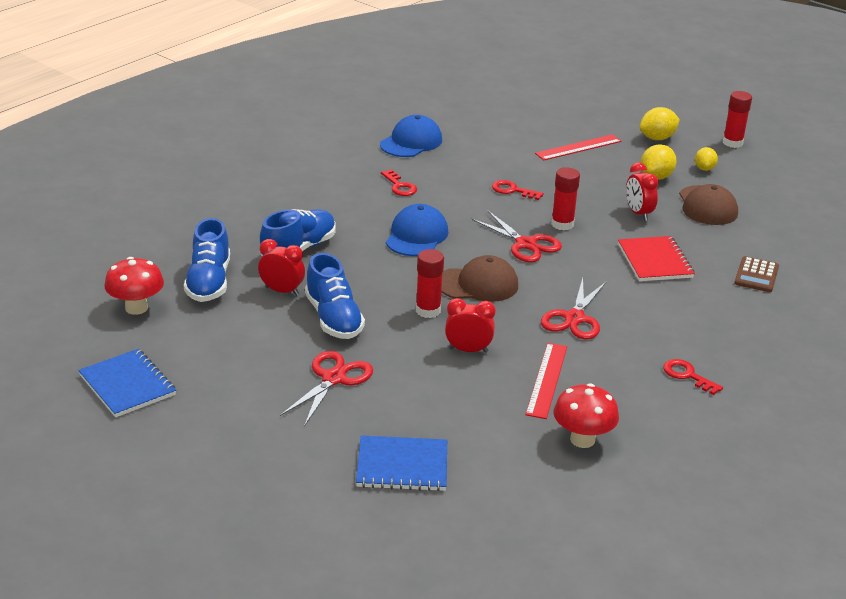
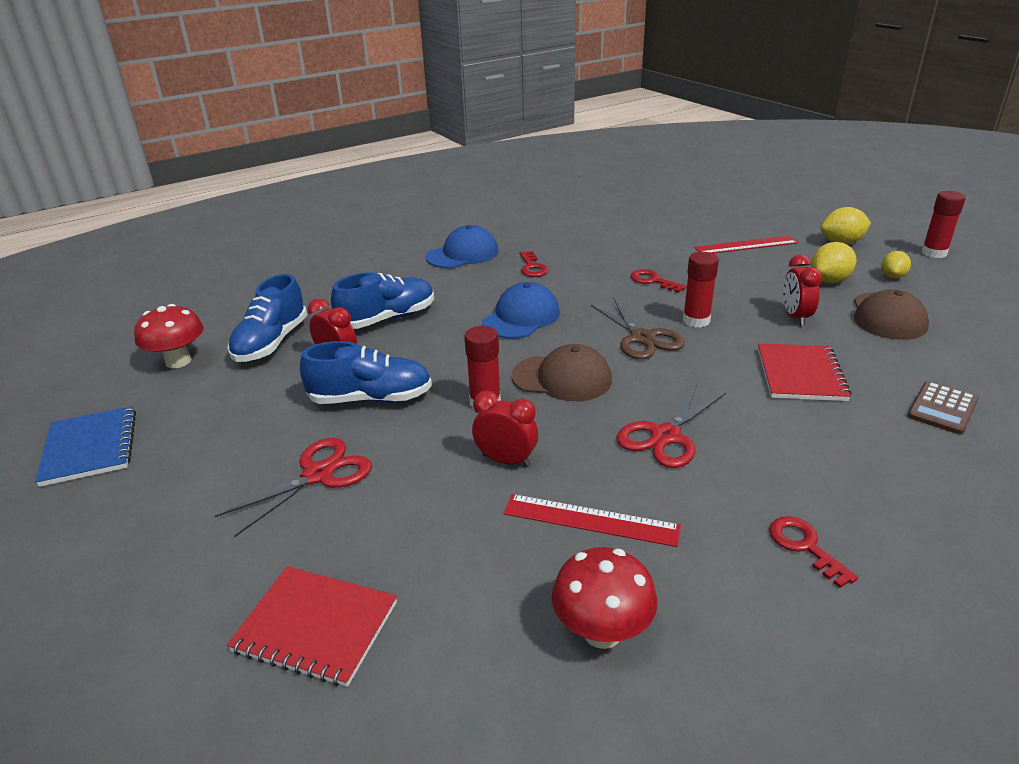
camera: 20 degrees right, 0 degrees up
(334, 318) = (371, 398): blue shoe -> blue shoe turned 90 degrees counterclockwise
(402, 466) = (316, 627): blue notebook -> red notebook
(411, 142) = (568, 229): blue cap -> blue cap (462, 254)
(525, 244) = (642, 338): red scissors -> brown scissors
(547, 380) = (590, 520): red ruler -> red ruler turned 75 degrees clockwise

